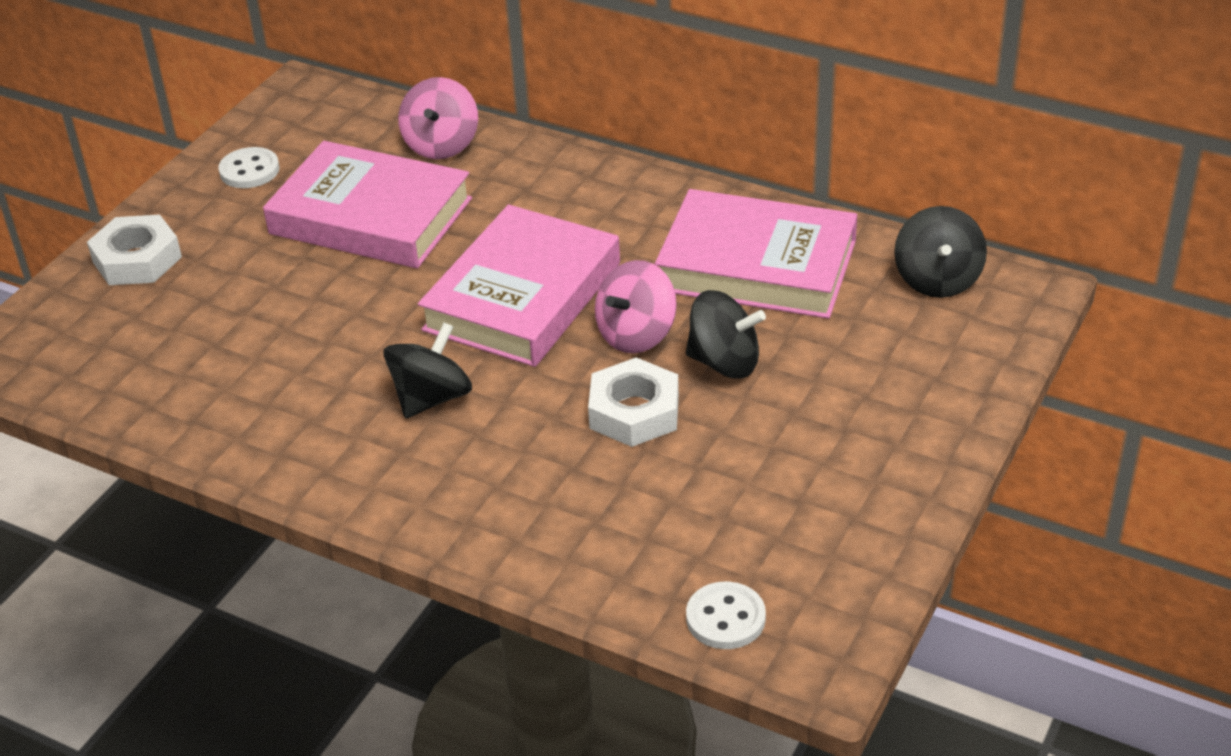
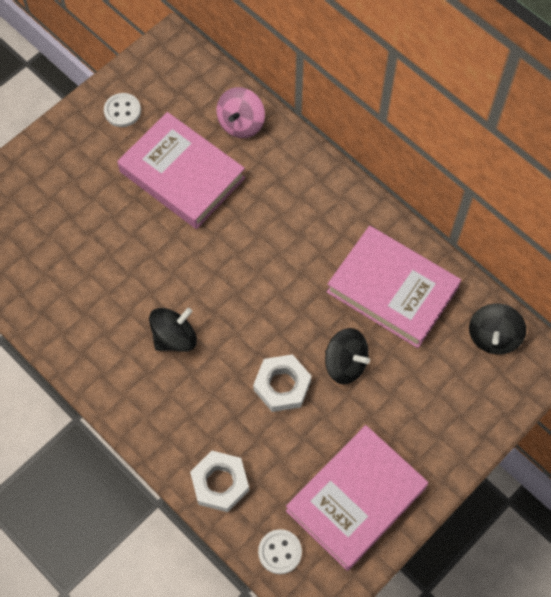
camera: 15 degrees right, 25 degrees up
(137, 259) = (40, 169): white nut -> white nut (220, 483)
(522, 296) = (249, 272): pink book -> pink book (356, 499)
(636, 334) = (303, 325): pink spinning top -> none

